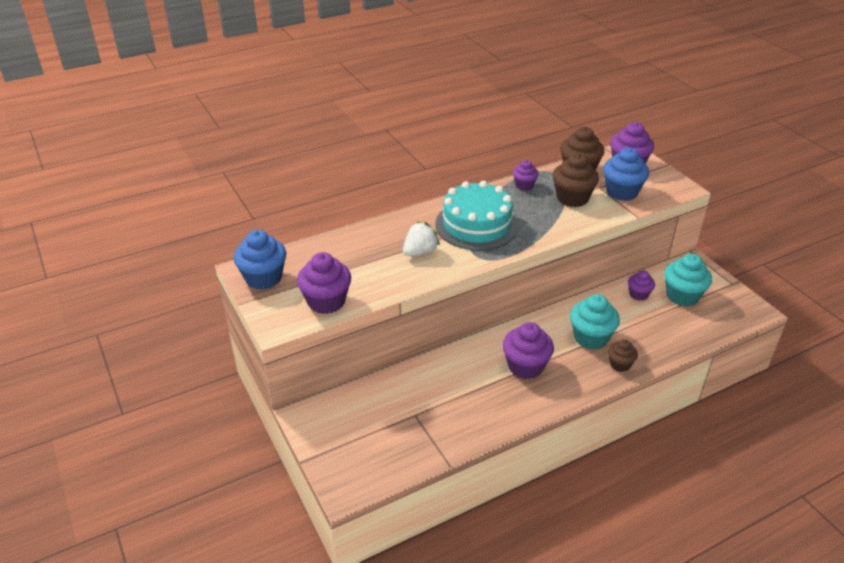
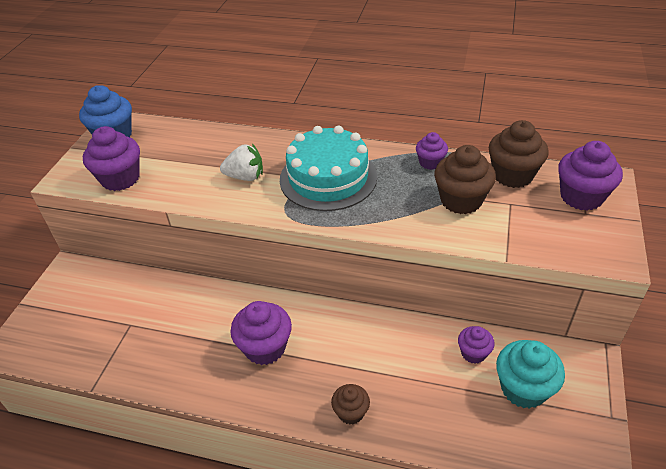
camera: 45 degrees right, 5 degrees up
(591, 337) = (361, 363): turquoise cupcake -> none
(621, 192) = (528, 222): blue cupcake -> none

